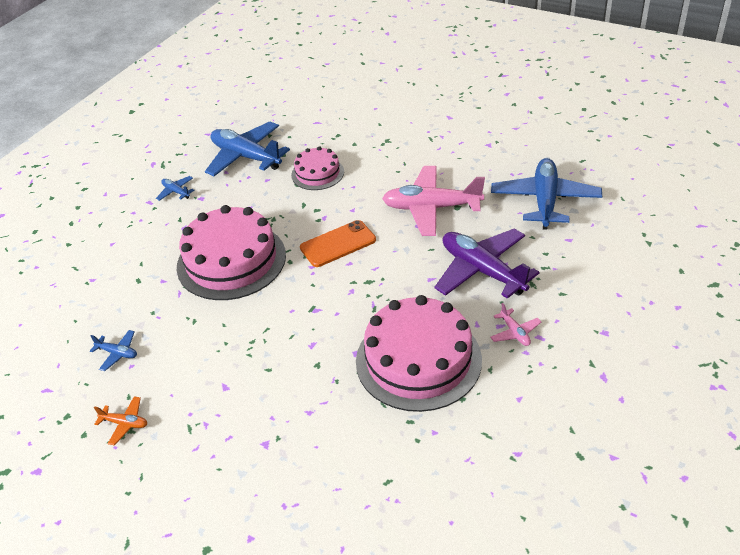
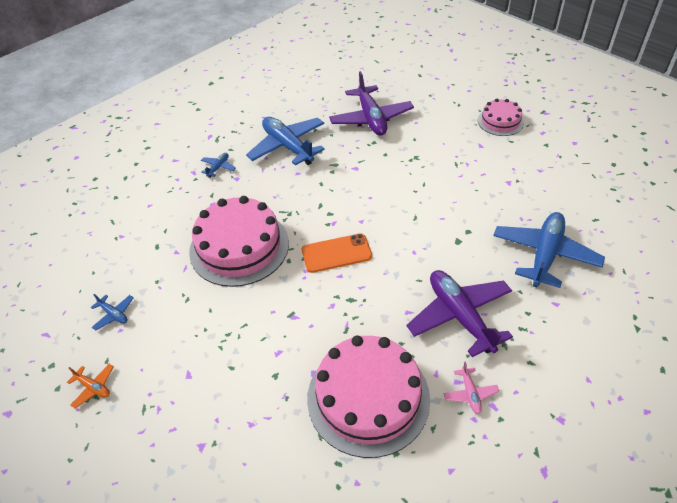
camera: 15 degrees right, 5 degrees up
(176, 192) = (218, 167): blue plane -> blue plane turned 60 degrees clockwise
(317, 173) = (343, 177): pink cake -> pink cake (500, 121)
(326, 113) = (371, 118): none -> purple plane
(431, 208) = (433, 237): pink plane -> none

